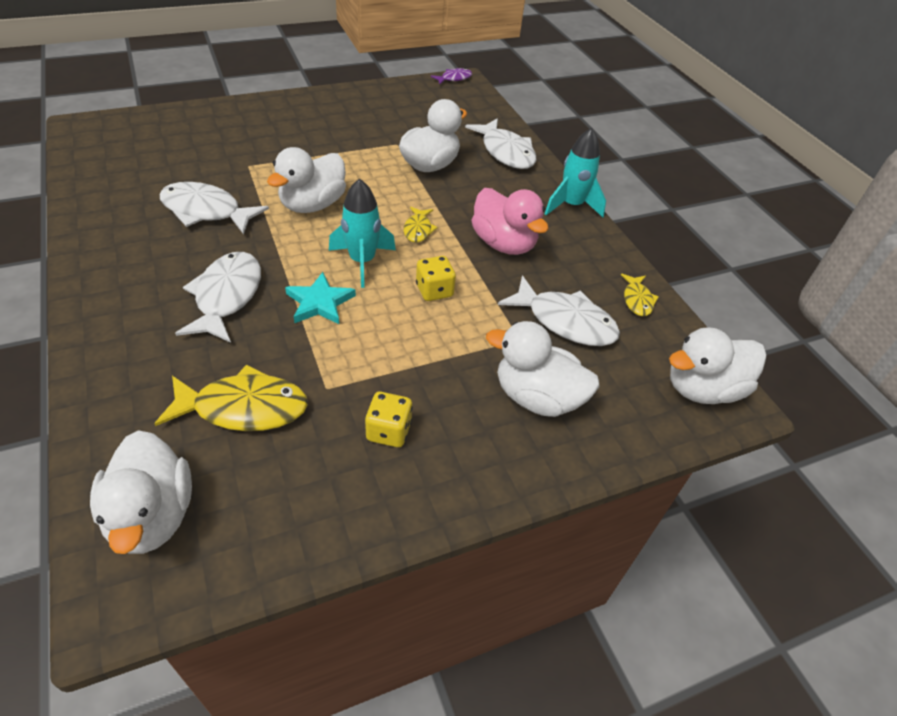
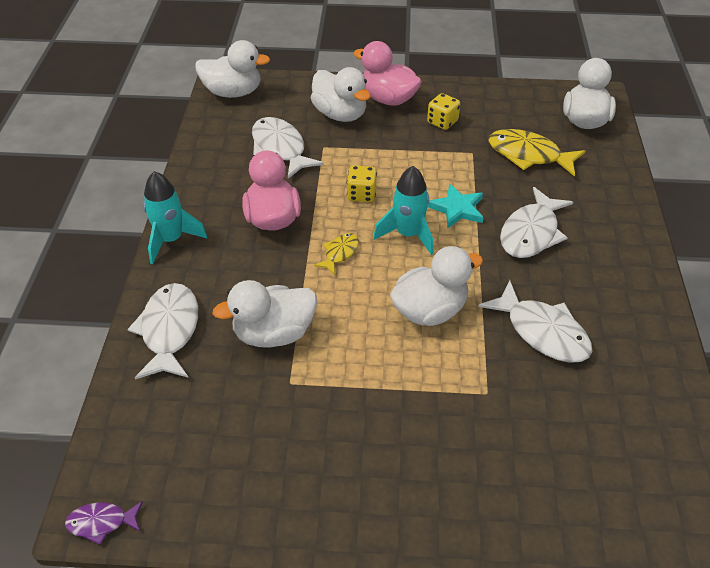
camera: 150 degrees left, 0 degrees up
(491, 451) = (388, 99): none -> pink duck
(637, 300) = (211, 148): yellow fish -> none

